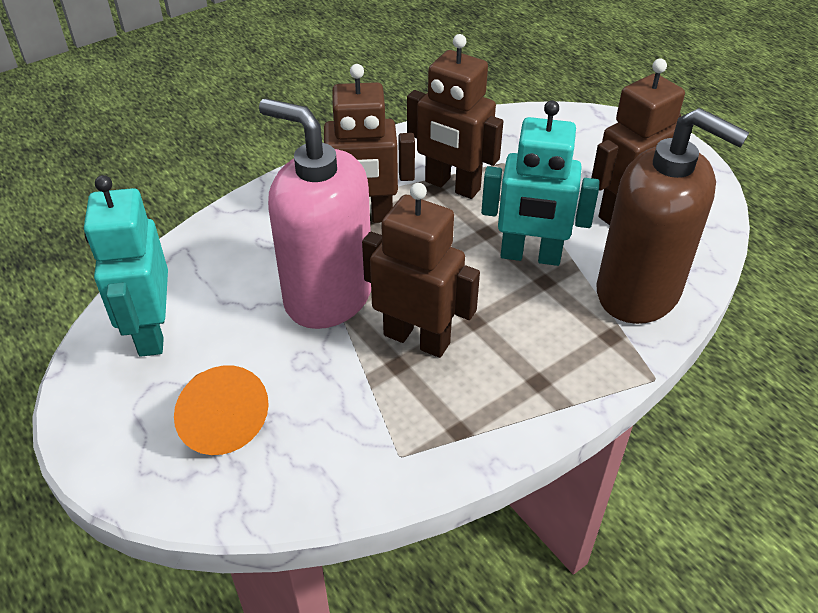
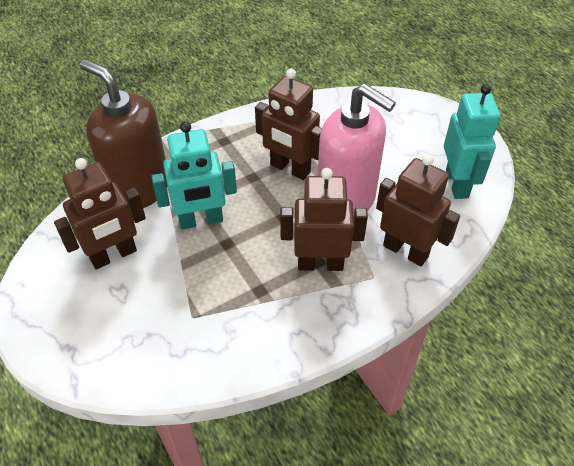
camera: 175 degrees left, 5 degrees up
(221, 421) = (401, 133): orange cone -> none
(452, 186) = (244, 292): brown robot -> brown robot (406, 251)
(530, 256) = (201, 221): turquoise robot -> turquoise robot turned 150 degrees clockwise

